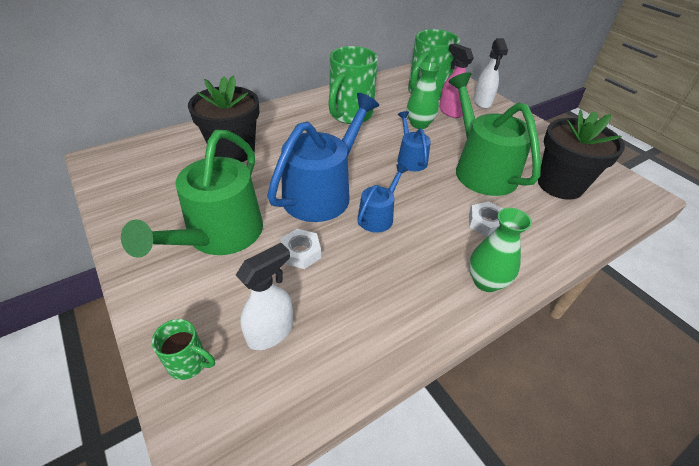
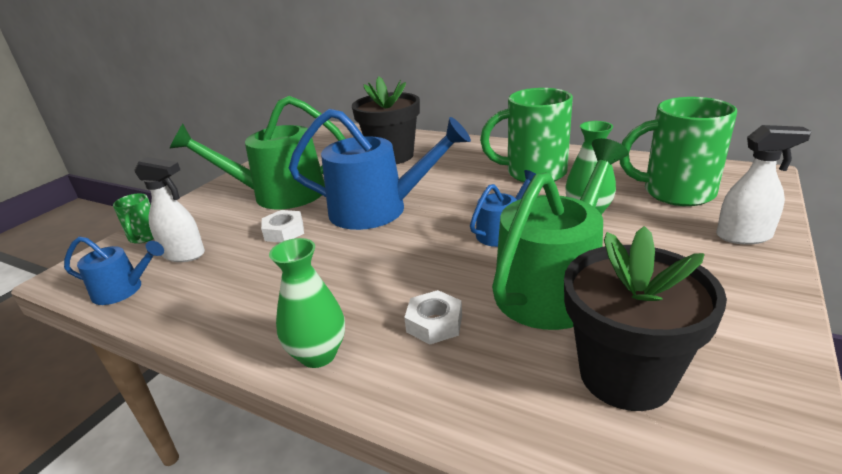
camera: 65 degrees right, 15 degrees down
(378, 216) = (371, 248): blue watering can -> blue watering can (123, 290)
(450, 111) = (662, 221): pink spray bottle -> none
(482, 102) = (744, 236): white spray bottle -> white spray bottle turned 150 degrees counterclockwise

